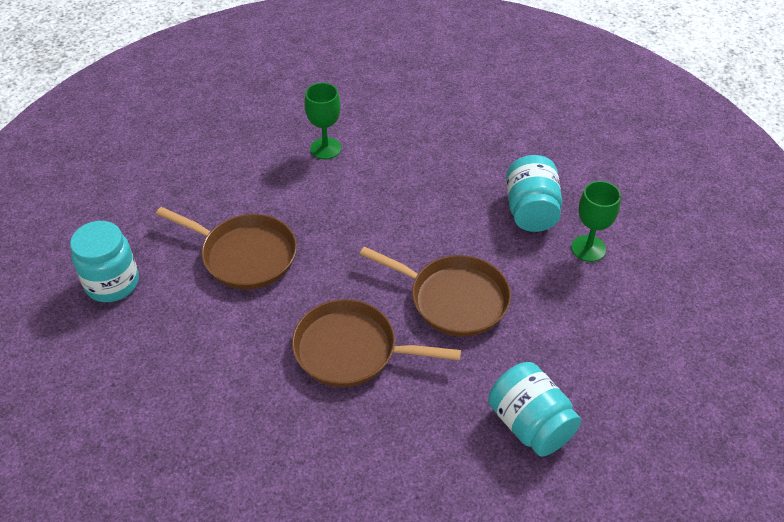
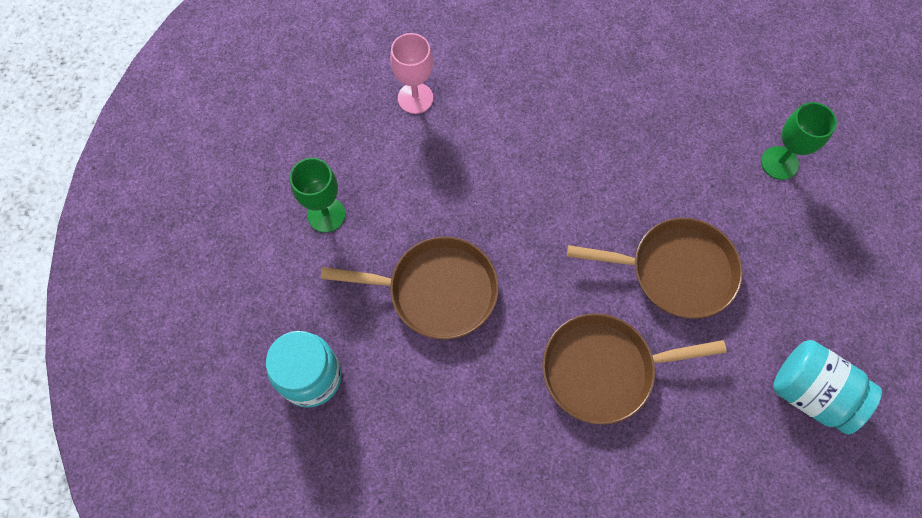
camera: 20 degrees left, 20 degrees up
(303, 127) = (415, 98): none -> pink goblet
(325, 148) = (454, 120): green goblet -> green goblet (326, 215)
(531, 211) = (704, 134): turquoise jar -> none

